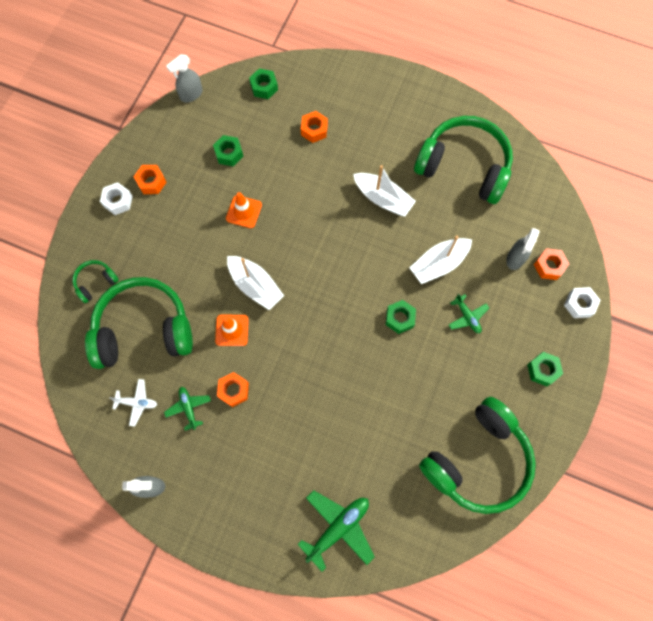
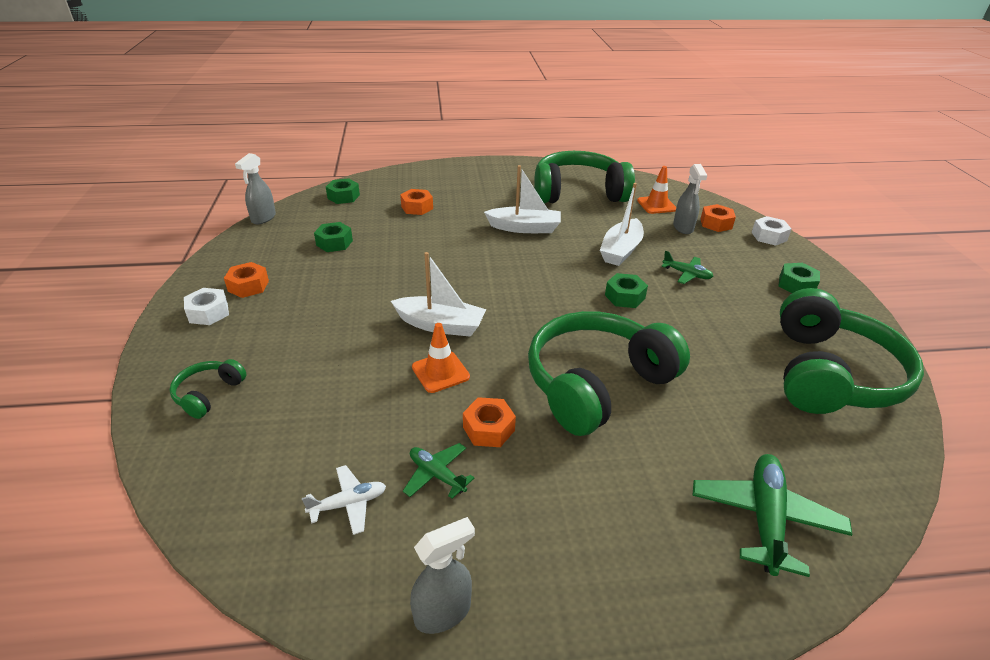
camera: 30 degrees left, 35 degrees down
(144, 329) = (312, 416): green headphones -> green headphones (596, 383)
(244, 212) = (382, 275): orange traffic cone -> orange traffic cone (656, 205)

